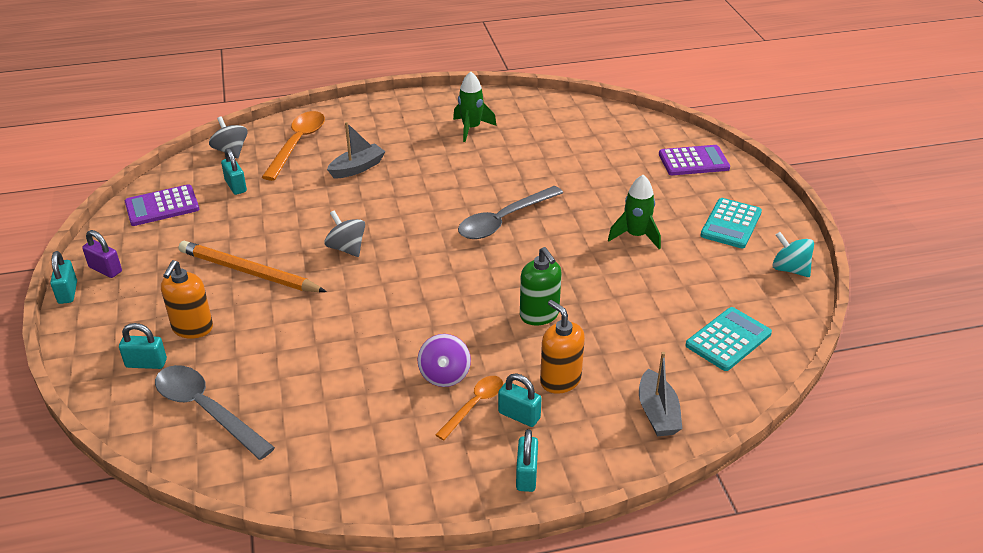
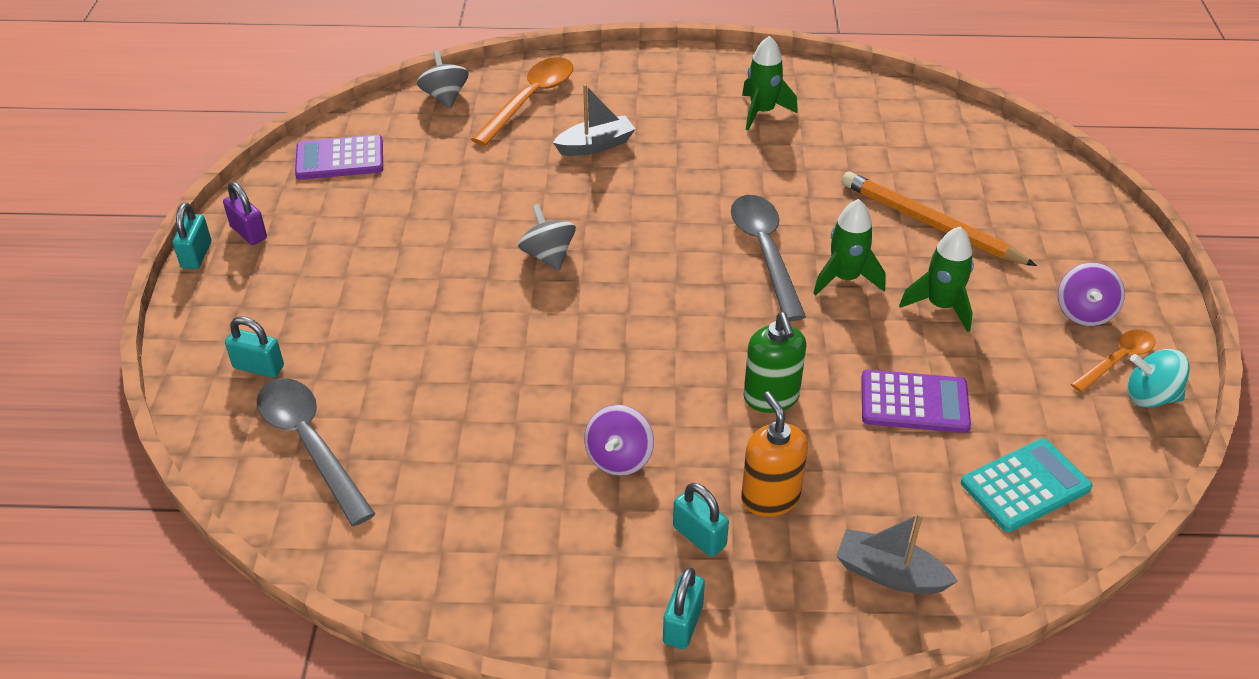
camera: 15 degrees right, 5 degrees up
(192, 328) = (326, 331): orange soap dispenser -> none
(236, 186) = (436, 146): turquoise padlock -> none
(249, 272) = (417, 267): orange pencil -> orange pencil (930, 224)
(474, 405) = (645, 509): orange spoon -> orange spoon (1117, 360)
(504, 220) = (765, 252): grey spoon -> grey spoon turned 105 degrees clockwise
(565, 229) = (845, 279): none -> green rocket
(657, 413) = (889, 574): grey boat -> grey boat turned 105 degrees clockwise
(693, 161) = (1059, 209): purple calculator -> purple calculator (914, 402)
(731, 224) = (1084, 312): turquoise calculator -> purple spinning top
(790, 269) = (1150, 397): turquoise spinning top -> turquoise spinning top turned 45 degrees counterclockwise

